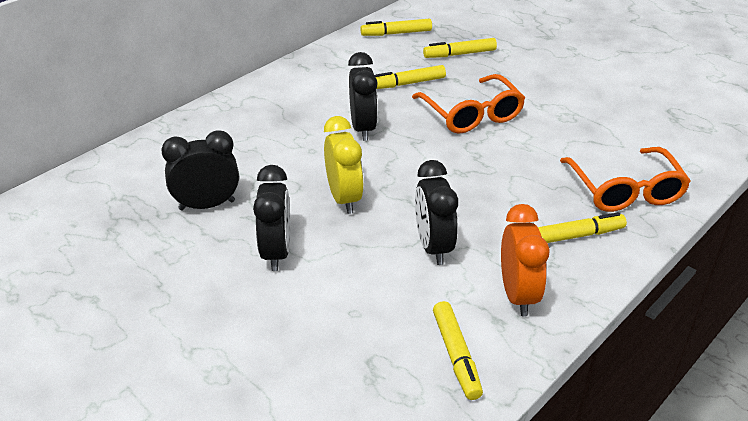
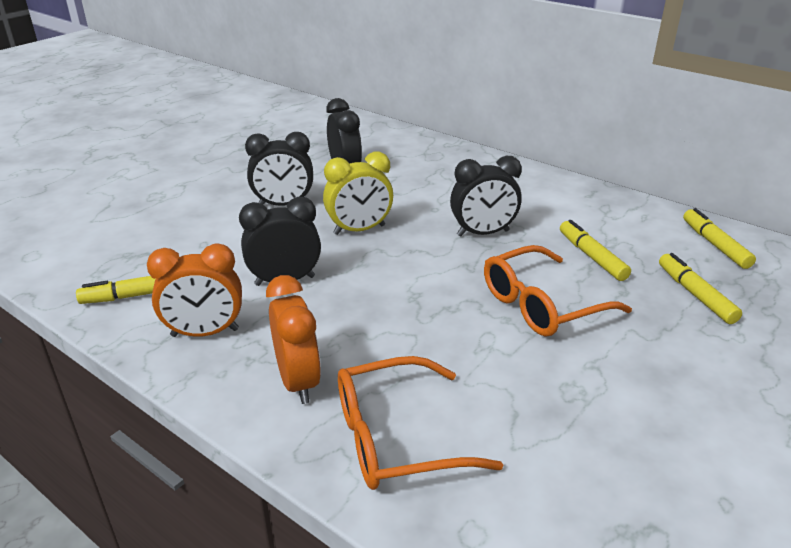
camera: 85 degrees right, 5 degrees down
(576, 236) = (298, 381): yellow marker -> orange clock

